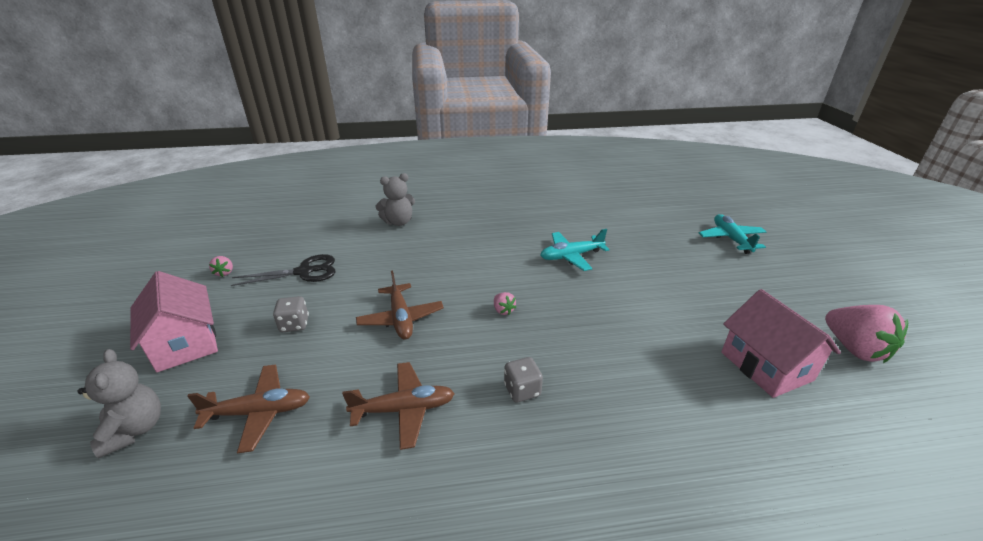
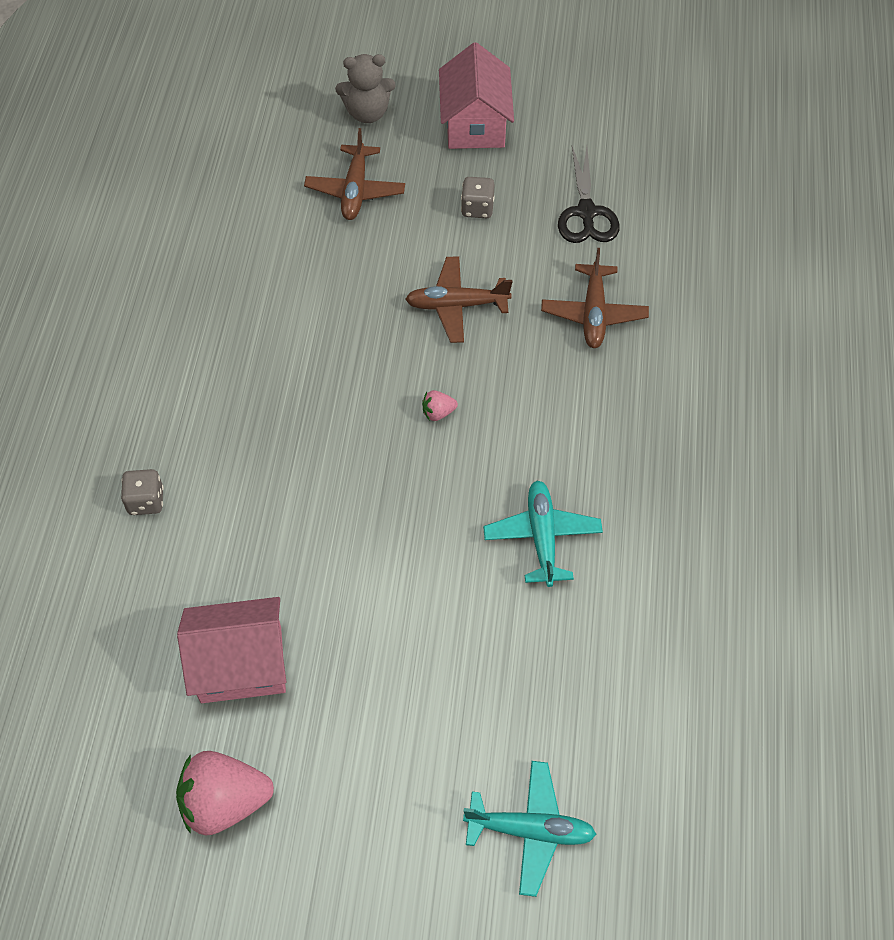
camera: 105 degrees right, 25 degrees up
(185, 343) = (475, 124): pink house -> pink house turned 75 degrees counterclockwise
(224, 273) = (605, 136): pink strawberry -> none
(398, 222) = (705, 324): grey teddy bear -> none
(404, 409) = (317, 296): brown plane -> brown plane (593, 313)
(522, 390) = (303, 397): grey dice -> grey dice (146, 501)

